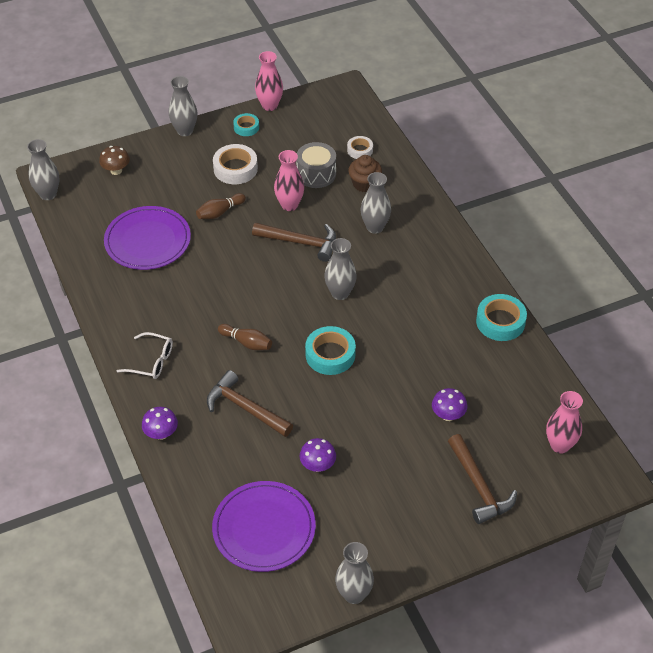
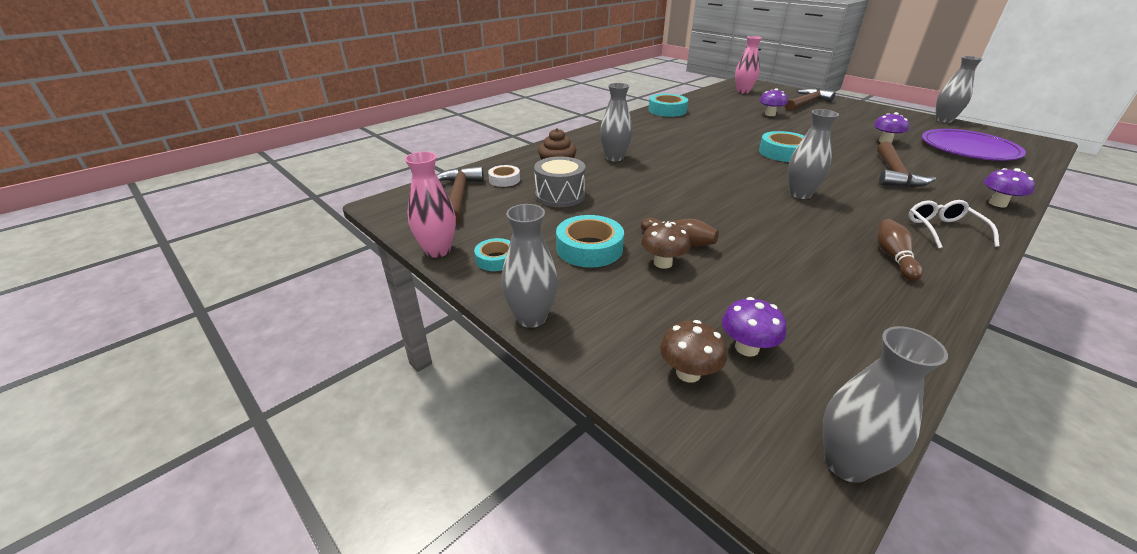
camera: 110 degrees left, 15 degrees down
(117, 197) = (746, 348): none -> purple mushroom
(148, 241) = (792, 285): purple plate -> none
(201, 195) = (662, 263): none -> brown mushroom
(235, 169) = (589, 248): white tape -> turquoise tape
(247, 343) = (831, 186): brown bowling pin -> brown bowling pin (893, 257)
(289, 205) = (623, 201): pink vase -> none
(301, 242) = (672, 185): brown hammer -> brown hammer (458, 196)
(340, 293) = (712, 159): grey vase -> grey vase (800, 194)

